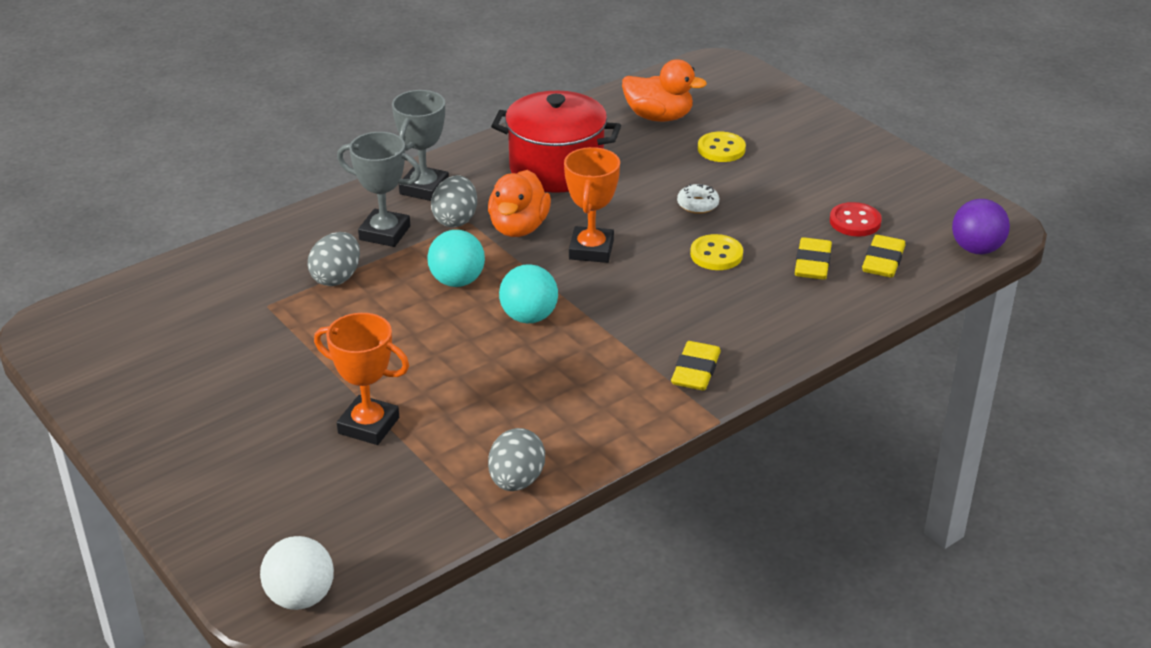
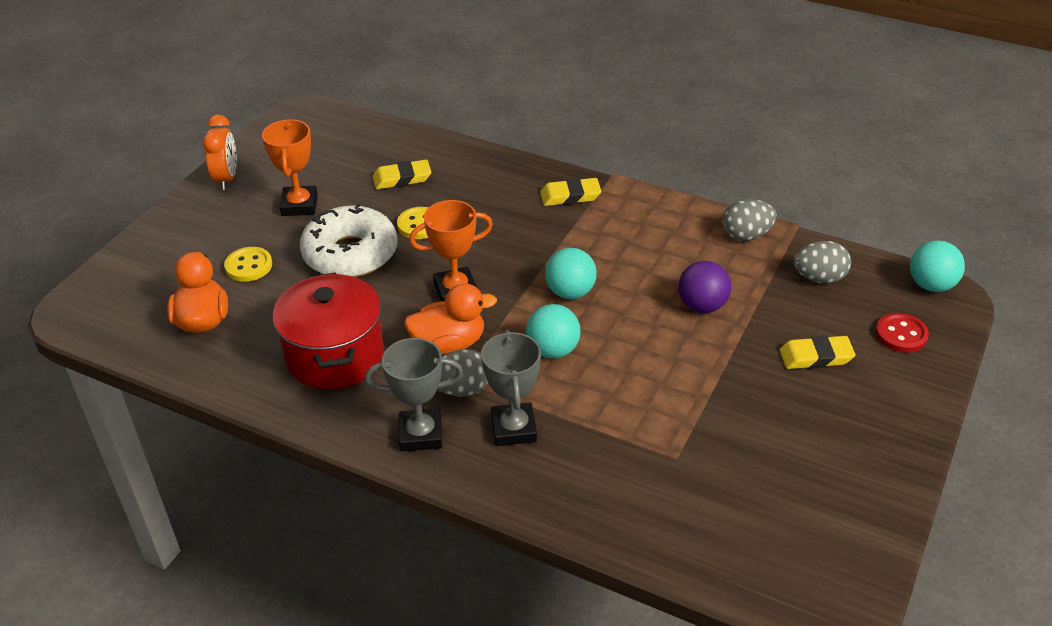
camera: 115 degrees left, 5 degrees up
(300, 597) = (931, 285): white ball -> turquoise ball
(336, 278) = (603, 429): grey egg -> grey egg (819, 278)
(368, 425) = (761, 324): orange trophy -> orange trophy (299, 205)
(698, 204) = (350, 254): white donut -> white donut, size x2.49
(855, 222) = (331, 172): red button -> red button (901, 334)
(883, 160) = (227, 179): none -> orange clock
(883, 261) = (378, 150): yellow eraser -> yellow eraser (816, 357)
(976, 249) = (338, 116): purple ball -> purple ball (702, 306)

